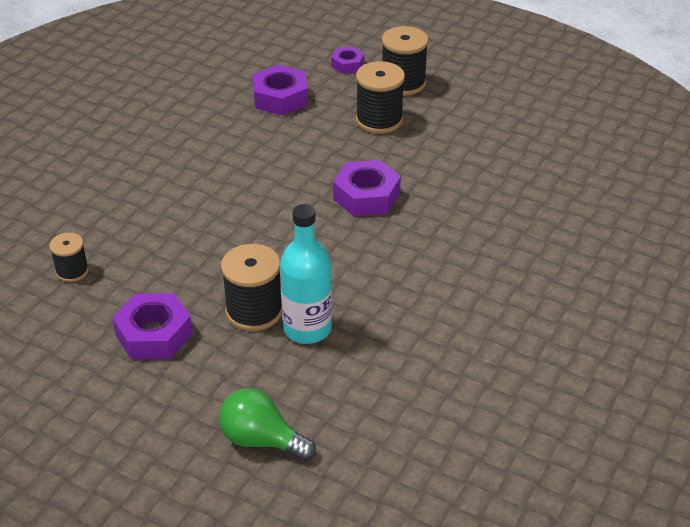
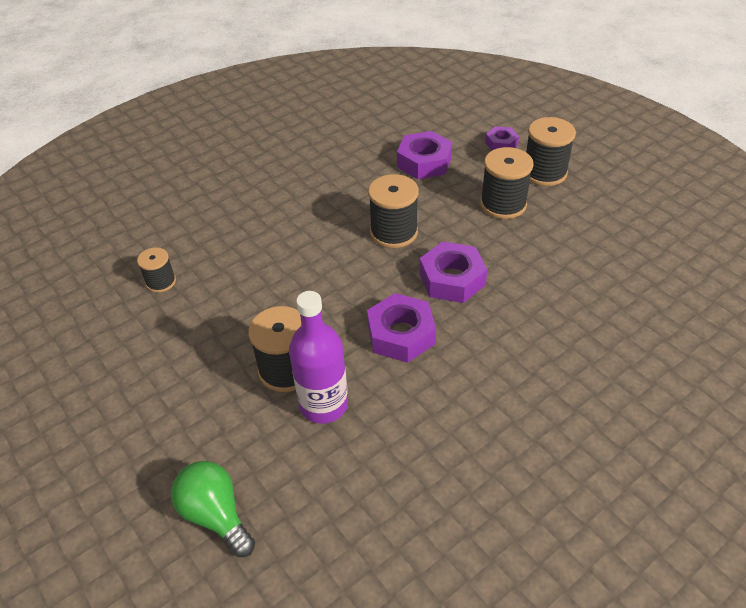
camera: 25 degrees right, 5 degrees up
(154, 334) = (189, 365): purple nut -> purple nut (401, 334)
(287, 169) = (394, 232): none -> black spool
(307, 329) = (324, 405): turquoise bottle -> purple bottle

